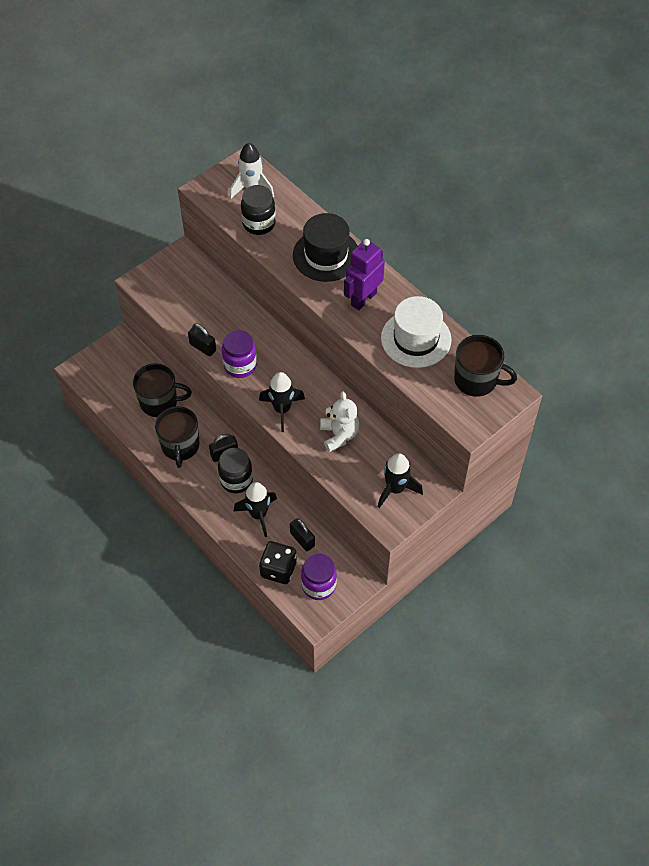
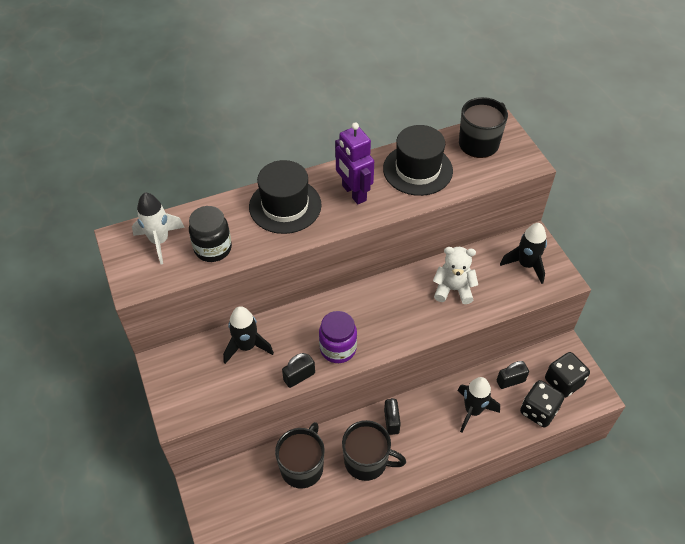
camera: 70 degrees left, 5 degrees down
(236, 480) = (426, 419): black jar -> none
(282, 409) = (407, 327): black rocket -> black rocket (246, 346)
(318, 585) = (563, 382): purple jar -> black dice
(416, 339) = (417, 170): white hat -> black hat

